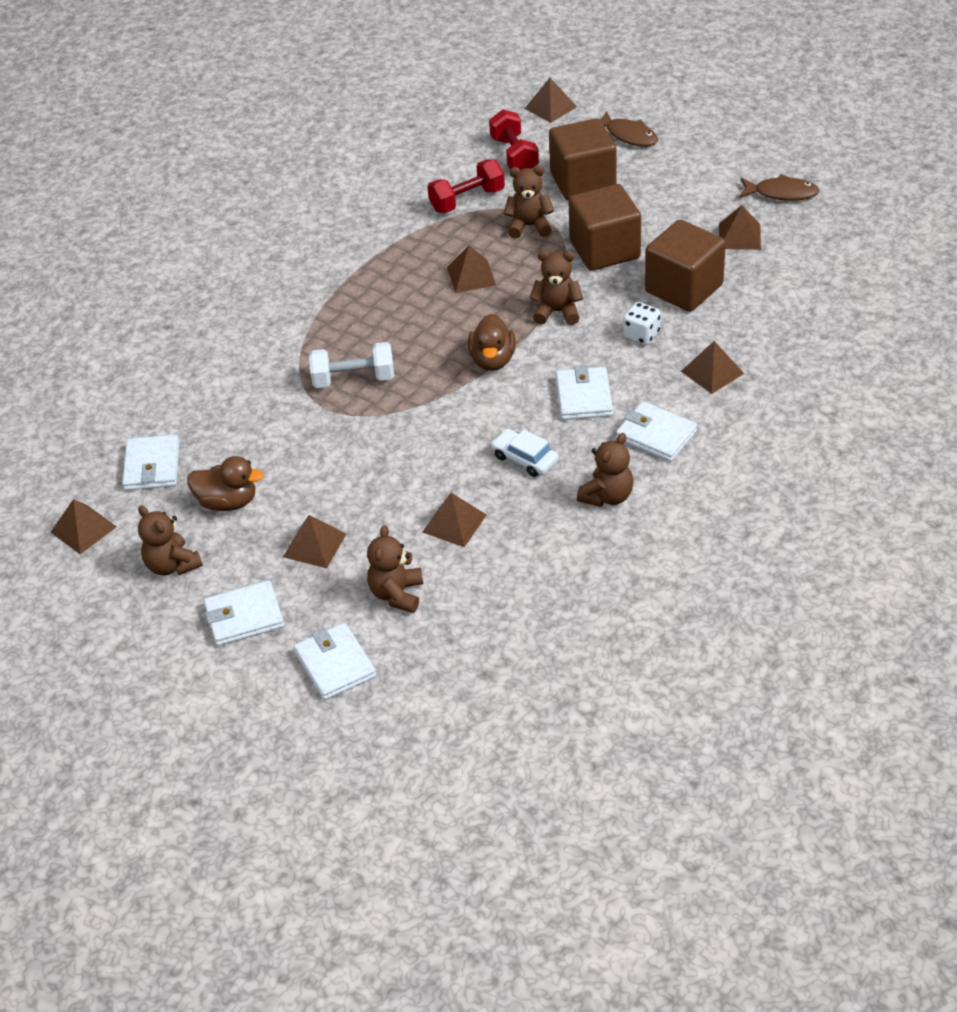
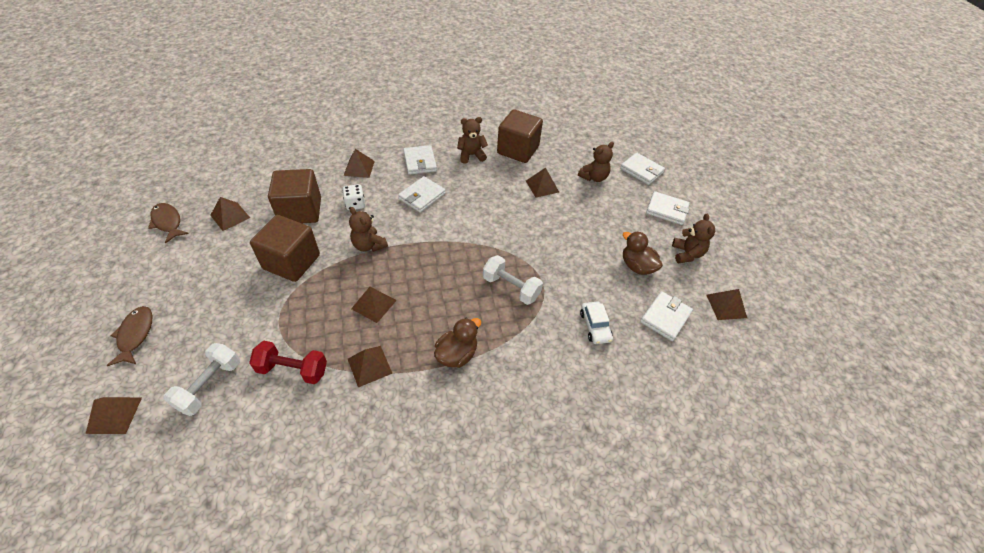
camera: 145 degrees left, 5 degrees up
(314, 545) = (611, 218): brown pyramid -> brown pyramid (369, 366)
(335, 664) = (641, 170): white wallet -> white wallet turned 60 degrees counterclockwise
(492, 360) = (433, 244): brown duck -> brown duck (457, 354)
(514, 155) = (210, 385): red dumbbell -> white dumbbell
(525, 459) = (482, 190): white car -> white car (595, 326)
(529, 226) = (296, 313): brown teddy bear -> none
(583, 182) = (220, 320): brown cube -> brown cube (518, 150)

